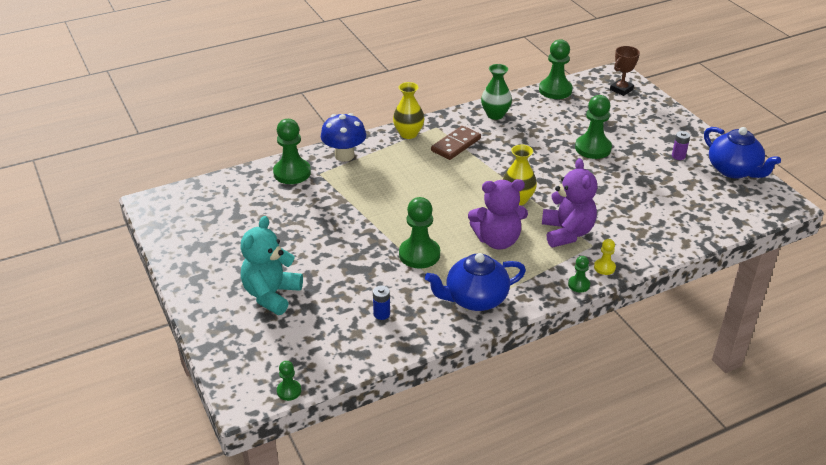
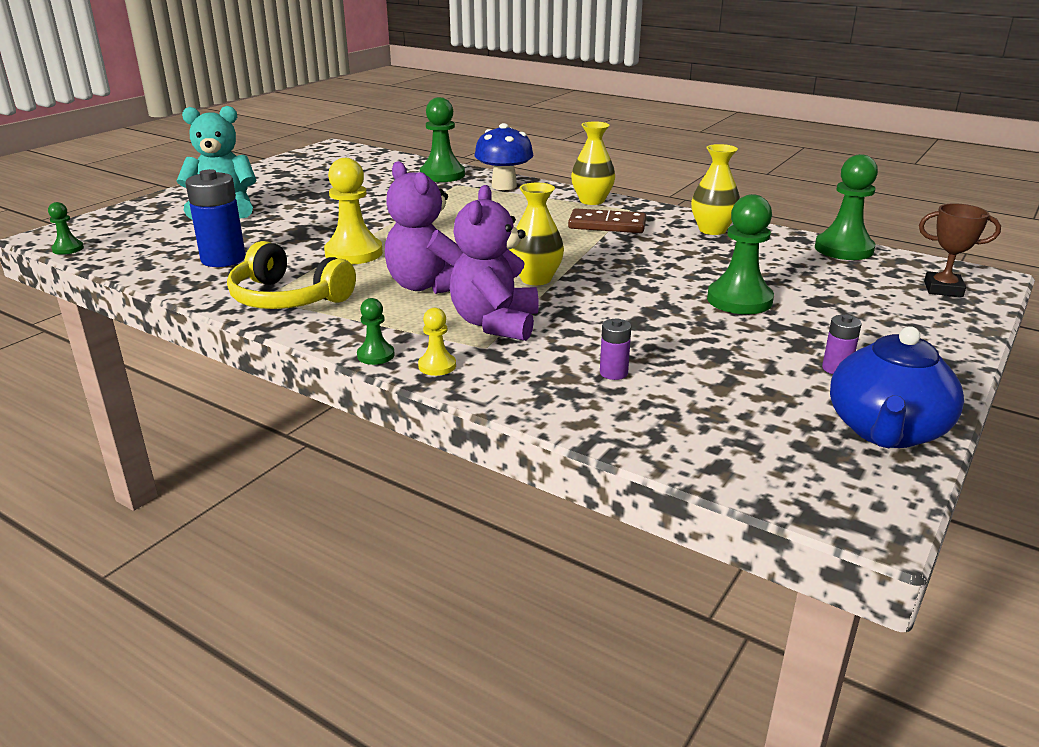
camera: 60 degrees right, 10 degrees down
(381, 314) = (223, 259): blue battery -> blue battery, size x1.98
(419, 254) = (354, 253): green pawn -> yellow pawn
(475, 299) = (288, 298): blue teapot -> yellow headphones
(495, 115) = (712, 230): green vase -> yellow vase
(567, 233) = (495, 324): purple teddy bear -> purple teddy bear turned 135 degrees clockwise
(645, 216) = (613, 373): none -> purple battery

